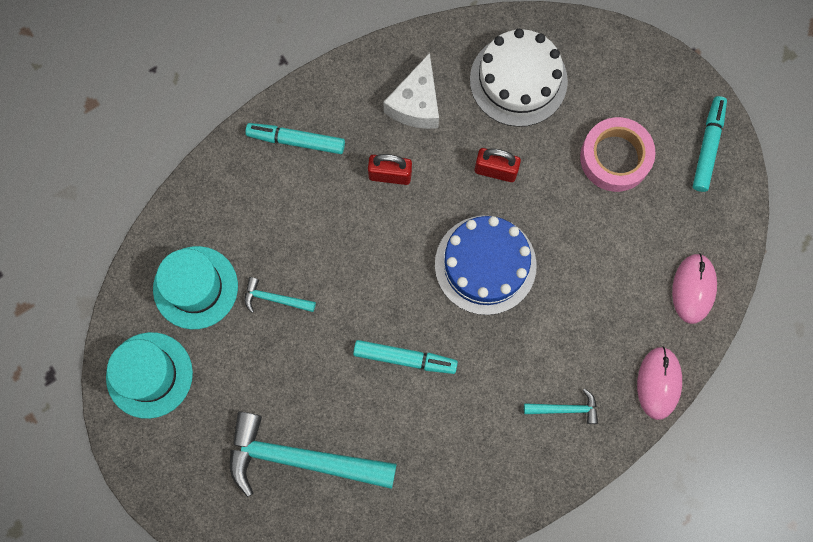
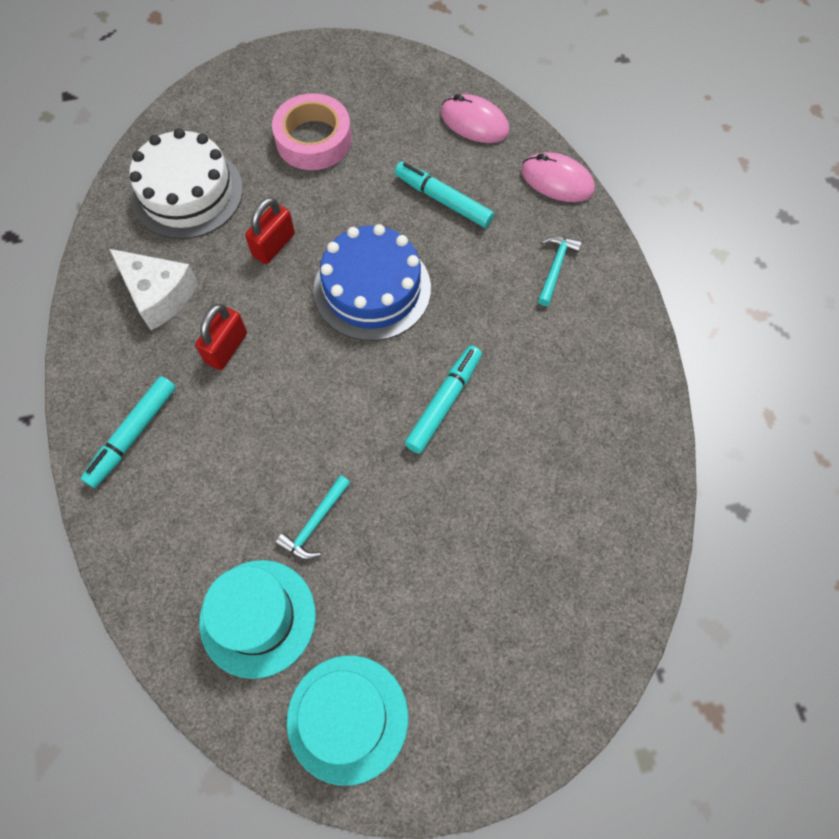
camera: 70 degrees left, 10 degrees down
(300, 459) = (522, 557): turquoise hammer -> none
(707, 146) = (340, 65): turquoise marker -> turquoise marker (443, 200)

